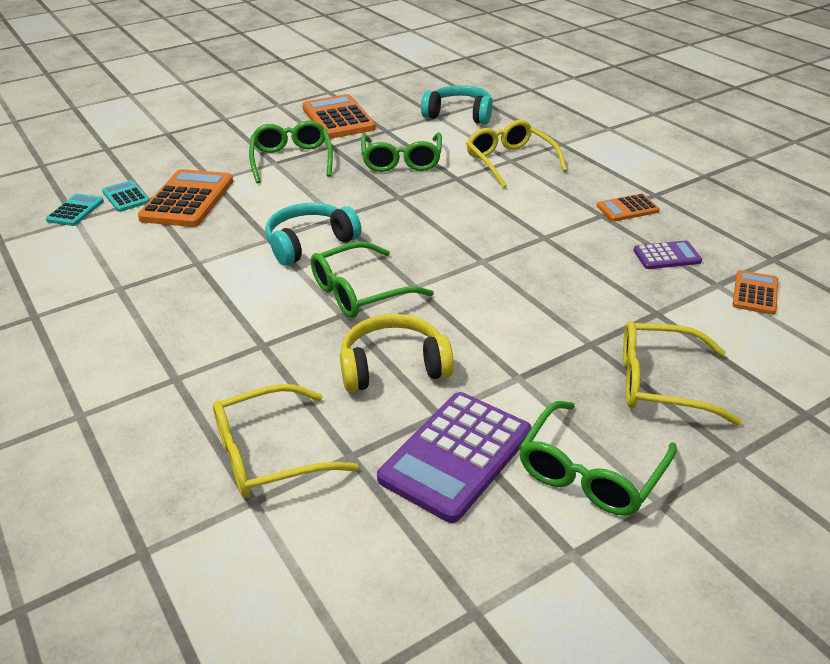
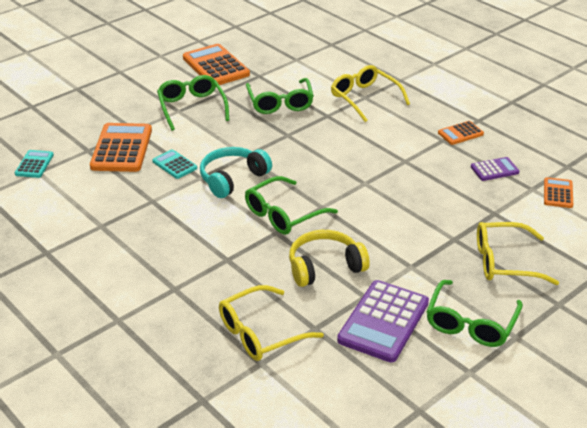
camera: 10 degrees left, 0 degrees up
(126, 197) = (70, 149): turquoise calculator -> turquoise calculator (174, 165)
(459, 115) = (313, 57): turquoise headphones -> none

